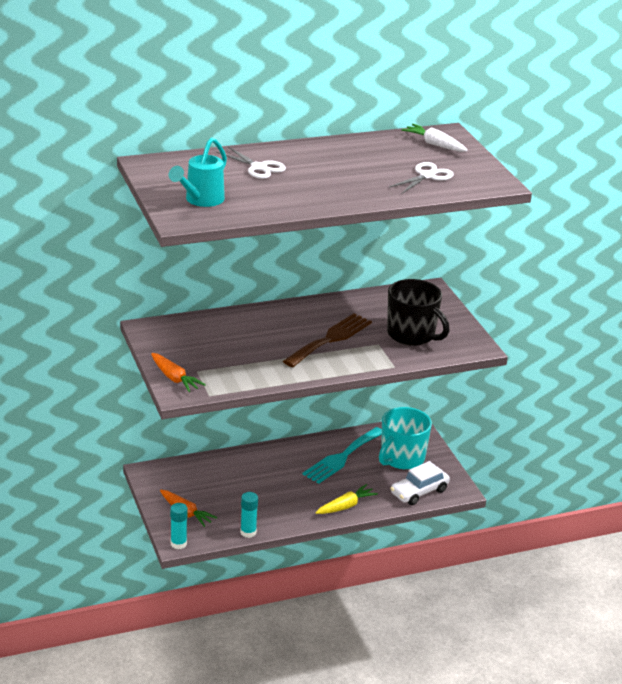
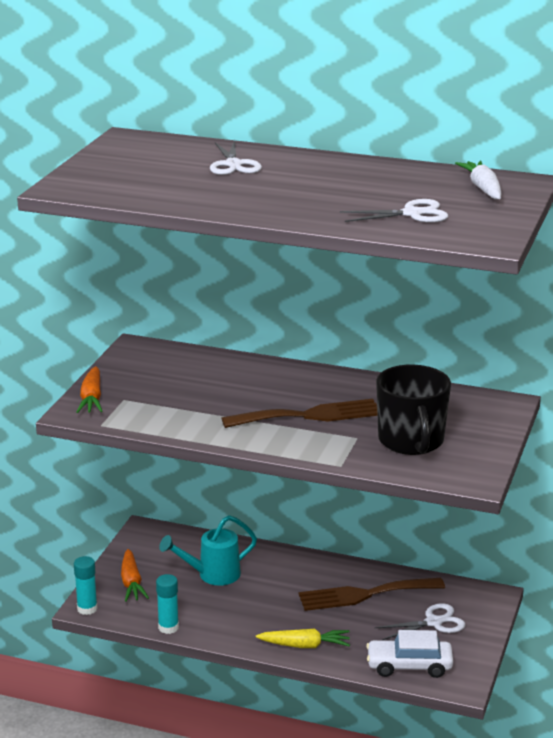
camera: 40 degrees right, 5 degrees down
(201, 200) = (115, 177): turquoise watering can -> turquoise watering can (212, 575)
(342, 457) = (365, 594): turquoise fork -> brown fork
(402, 458) = (434, 622): turquoise mug -> white scissors

